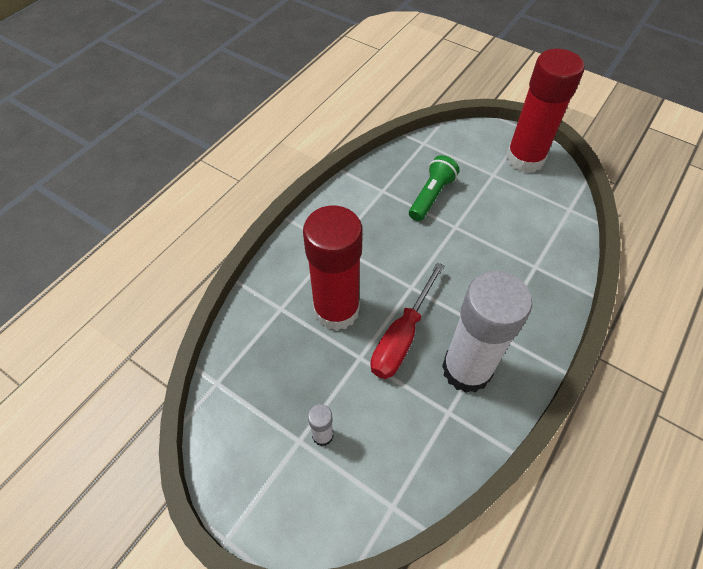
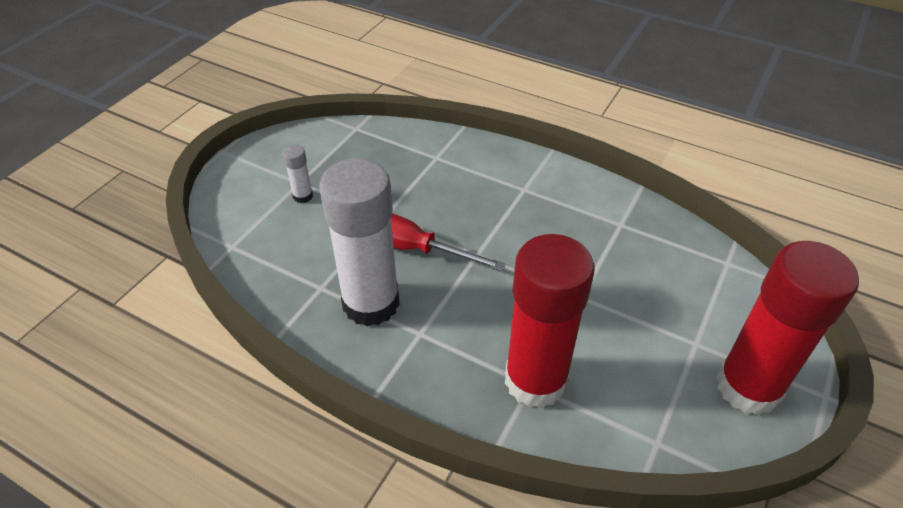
camera: 85 degrees right, 10 degrees down
(336, 310) = (438, 195): red glue stick -> red glue stick (535, 380)
(431, 196) = (627, 271): green flashlight -> none

